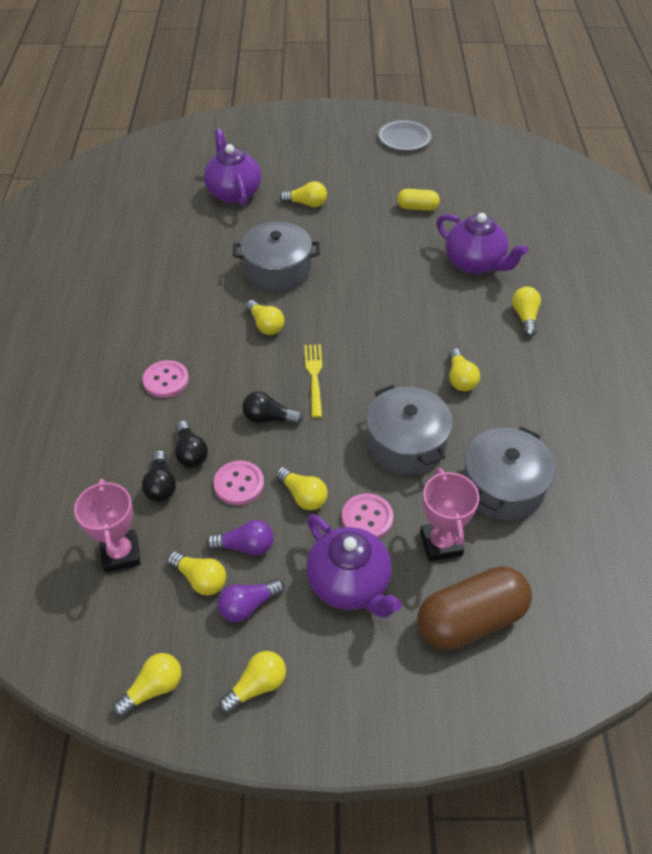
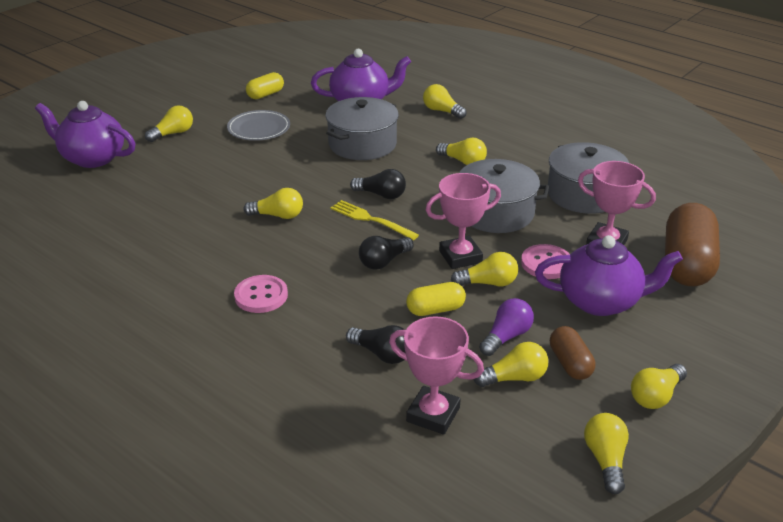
camera: 50 degrees left, 15 degrees down
(190, 453) = (366, 320): black light bulb -> black light bulb (381, 195)
(239, 484) = (435, 310): pink button -> yellow capsule
(248, 606) = (570, 363): purple light bulb -> brown capsule
(257, 686) = (655, 396): yellow light bulb -> yellow light bulb turned 135 degrees counterclockwise
(277, 270) = (225, 181): grey pot -> grey pot (362, 144)
(320, 458) = (460, 257): none -> pink trophy
(404, 138) = (182, 63): grey plate -> grey plate (259, 129)

